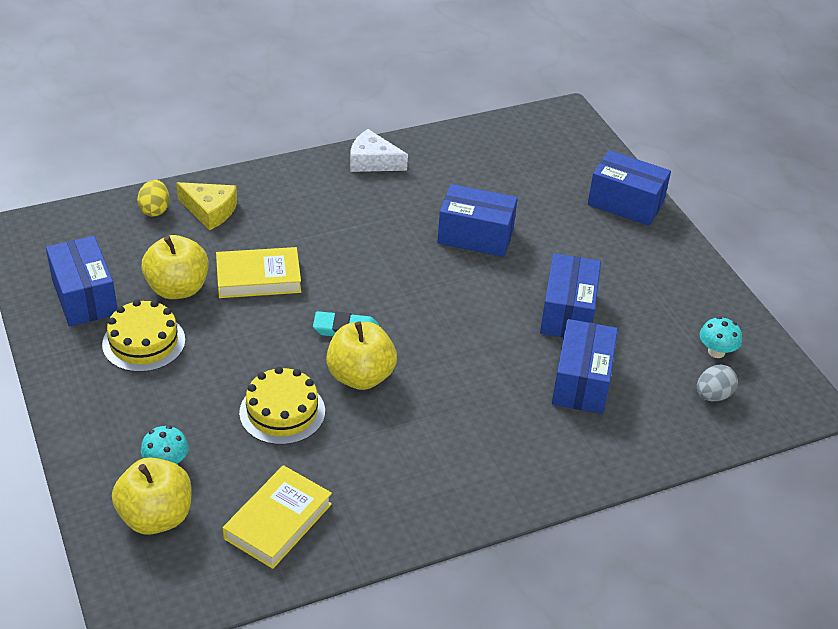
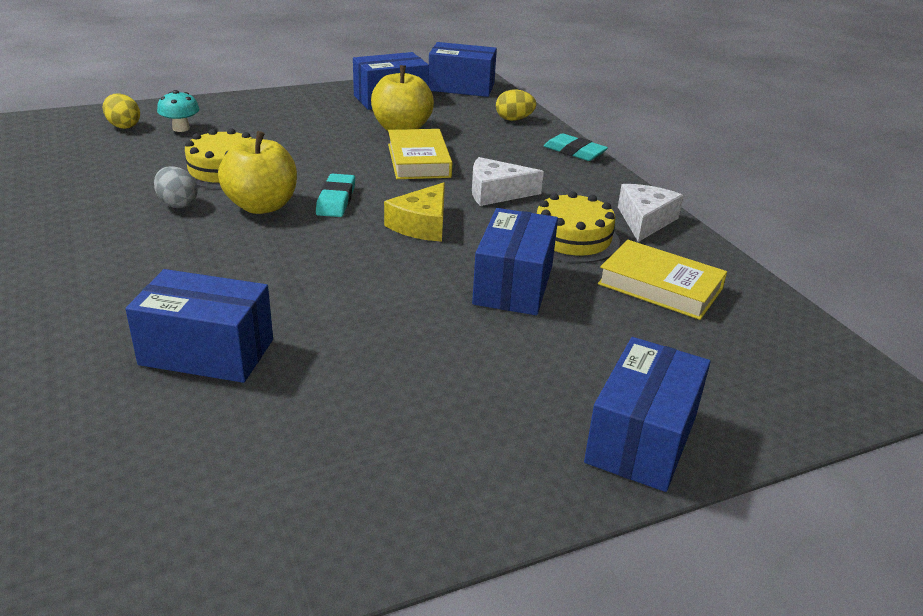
camera: 90 degrees right, 10 degrees down
(144, 342) = (330, 119): yellow cake -> yellow cake (572, 239)
(156, 517) = (123, 126): yellow apple -> yellow egg
(210, 211) = (519, 140): yellow cheese -> yellow cheese (422, 225)
(239, 180) = (574, 152): none -> turquoise eraser
(278, 521) = (87, 168): yellow book -> yellow book (660, 286)
(326, 233) = (496, 192): none -> white cheese
(567, 313) = (352, 351): blue box -> blue box (461, 87)
(713, 395) = (128, 491): grey egg -> grey egg (177, 204)
(716, 352) = (235, 512): turquoise mushroom -> none

